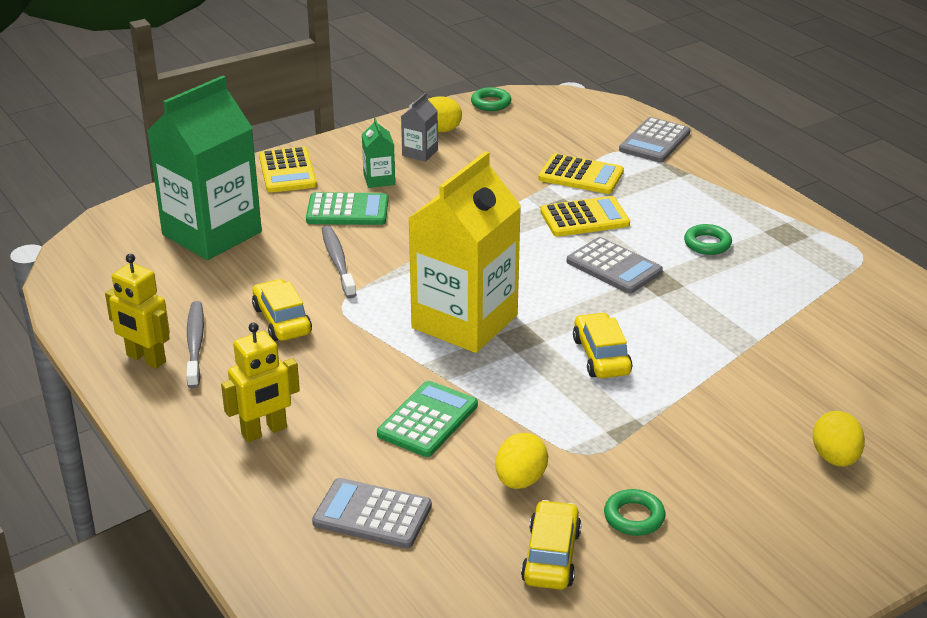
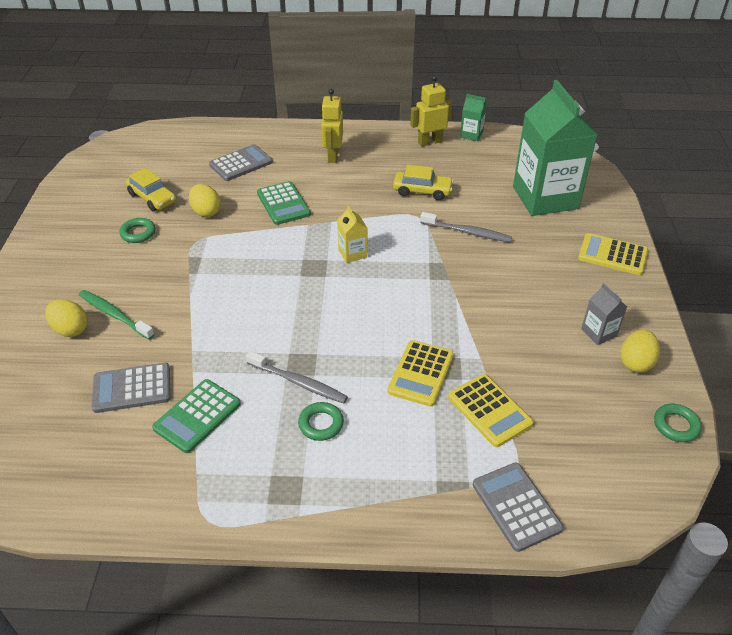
camera: 125 degrees right, 10 degrees up
(195, 344) = (428, 159): grey toothbrush -> grey toothbrush (298, 382)
(347, 210) = (531, 260): green calculator -> green calculator (197, 416)
(379, 179) = (567, 293): green carton -> green carton (471, 134)
(464, 322) = (352, 253): yellow carton -> yellow carton, size x0.41
(581, 175) = (489, 410): yellow calculator -> yellow calculator turned 90 degrees counterclockwise
(601, 356) = (260, 290): yellow car -> none
(614, 267) = (343, 351): grey calculator -> grey calculator (132, 388)
(773, 439) = (115, 315): none -> green toothbrush

